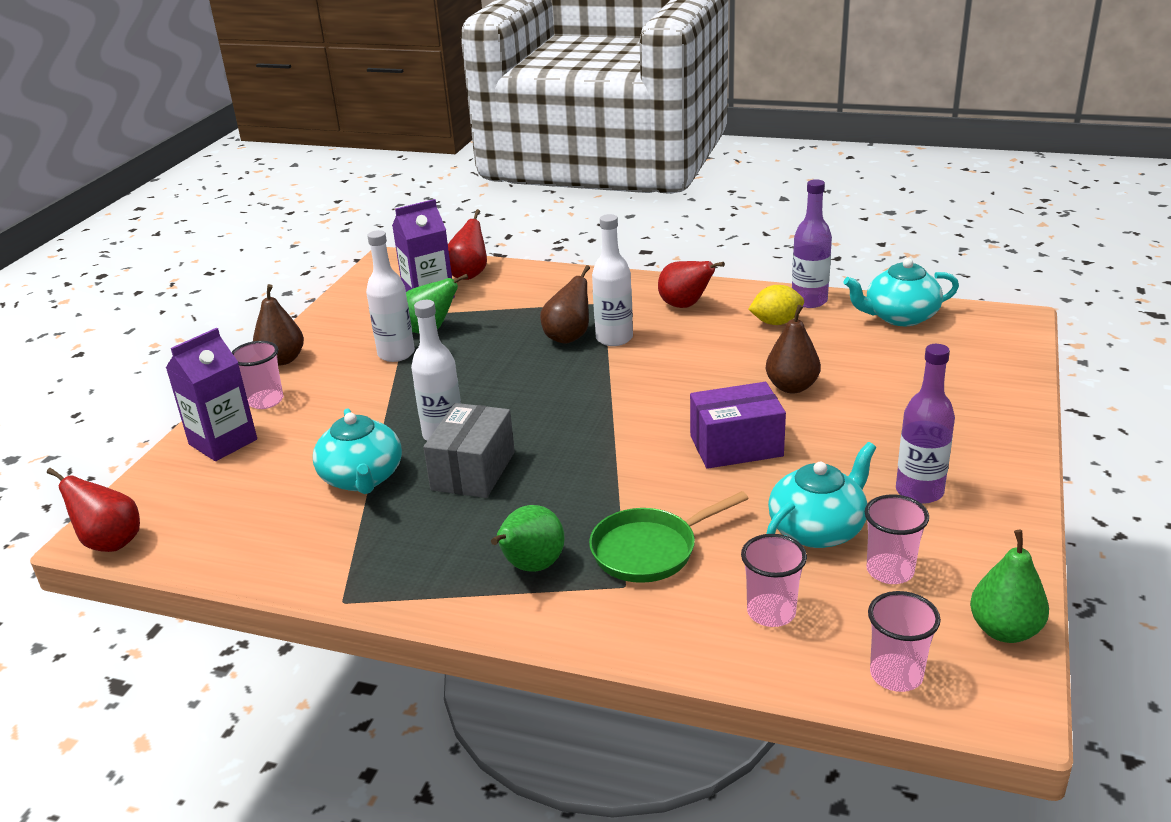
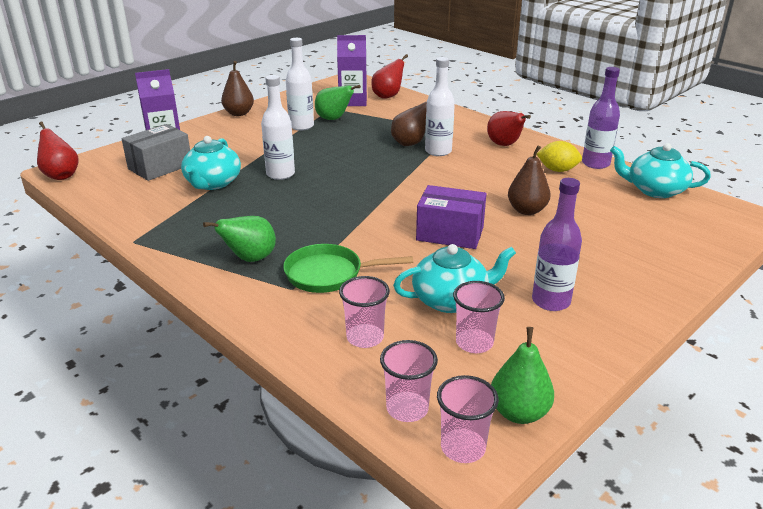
camera: 25 degrees right, 0 degrees up
(265, 401) = (208, 131): pink cup -> pink cup (463, 448)
(473, 471) = (275, 198): grey box -> grey box (160, 167)

